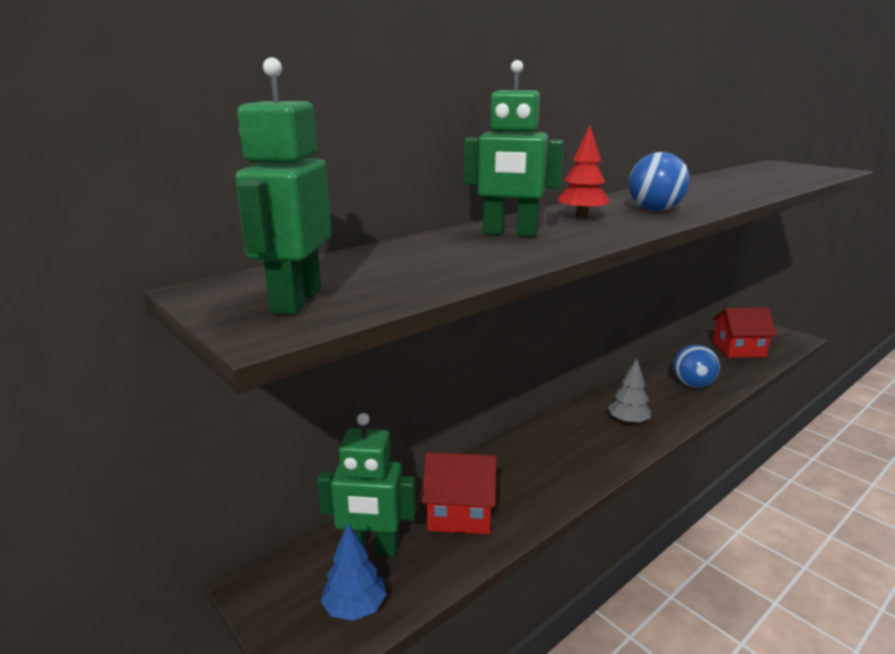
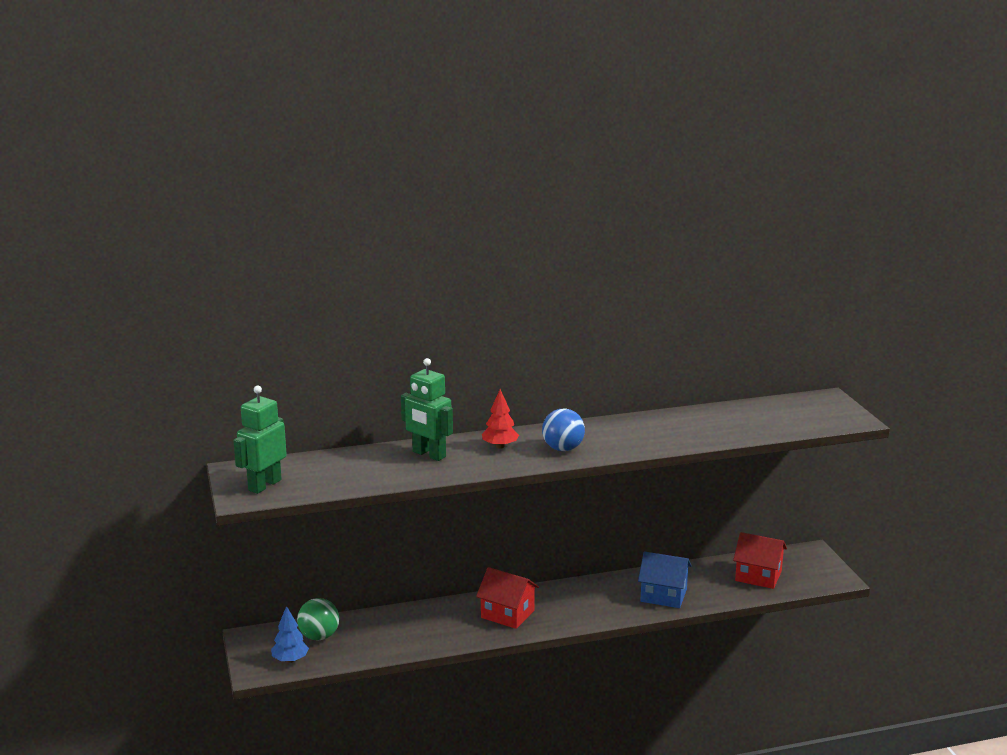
camera: 25 degrees right, 0 degrees up
(371, 549) = (319, 636): green robot -> green ball
(460, 513) = (386, 633): red house -> red house (507, 614)
(628, 422) = (568, 609): grey tree -> none
(692, 385) = (663, 595): blue ball -> blue house

